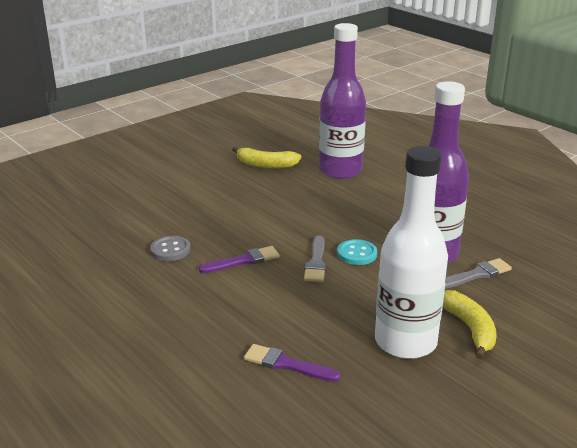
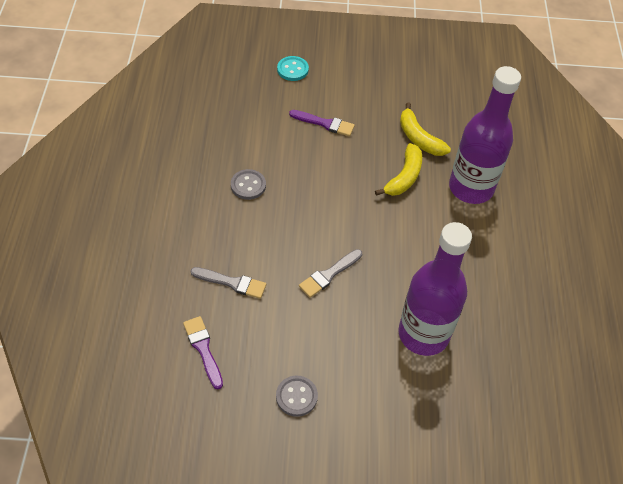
camera: 40 degrees right, 25 degrees up
(243, 261) = (282, 234): purple brush -> purple brush (325, 123)
(357, 254) = (368, 289): turquoise button -> turquoise button (292, 69)
(405, 342) = (296, 396): white bottle -> grey button
(470, 328) = (354, 424): yellow banana -> yellow banana (404, 177)
(476, 274) = (429, 382): grey brush -> grey brush (232, 283)

